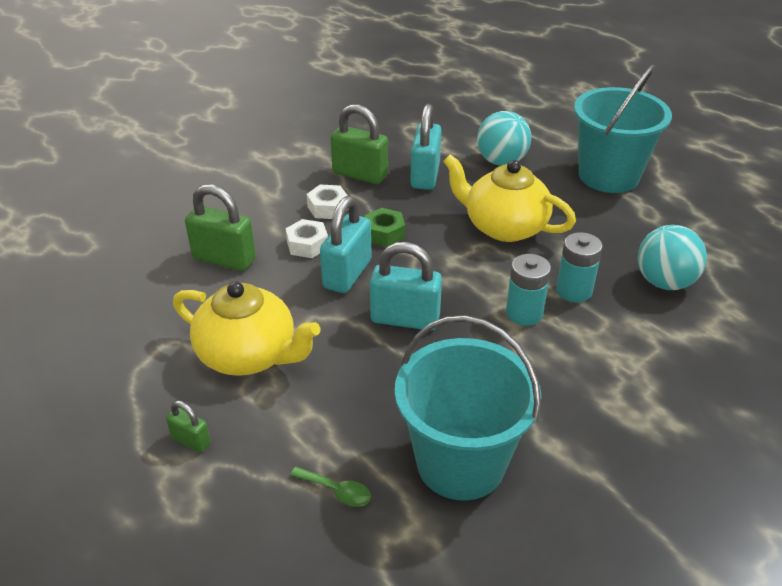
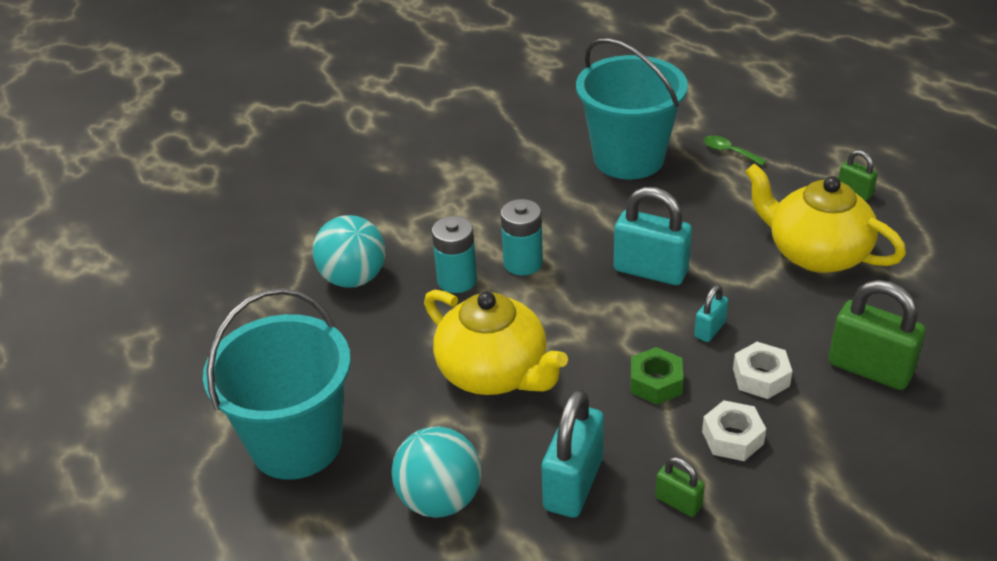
camera: 165 degrees left, 0 degrees up
(347, 274) = (710, 329): turquoise padlock -> turquoise padlock, size x0.52
(360, 174) = (678, 502): green padlock -> green padlock, size x0.52

